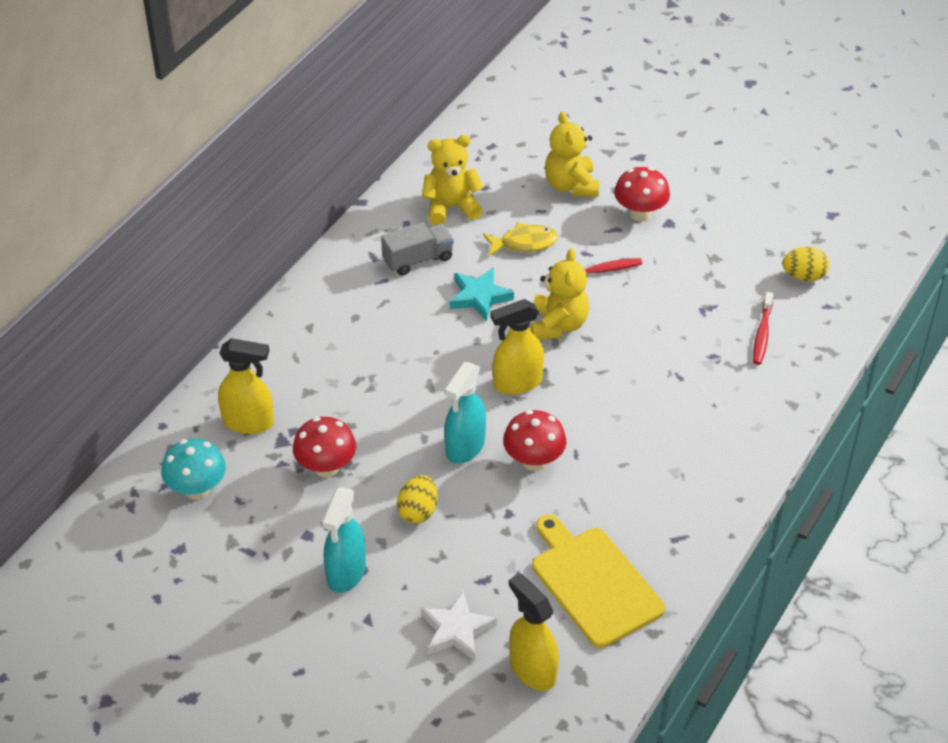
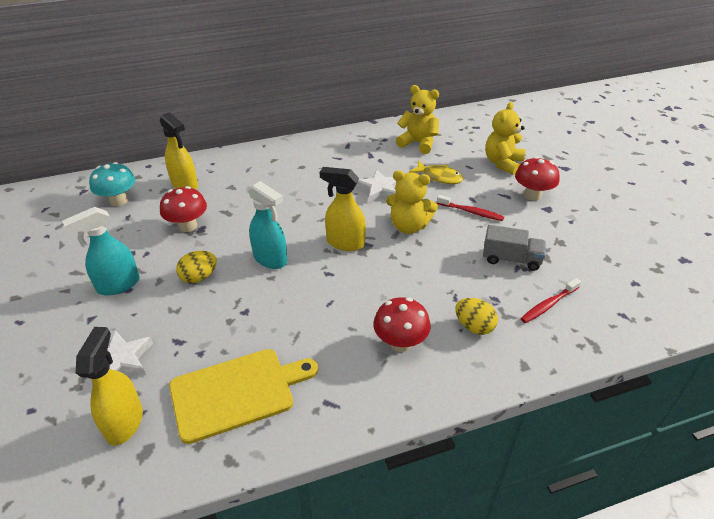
camera: 40 degrees right, 5 degrees down
(418, 259) = (369, 157): grey truck -> grey truck (511, 259)
(465, 447) = (270, 259): turquoise spray bottle -> turquoise spray bottle turned 120 degrees counterclockwise
(479, 297) = (380, 189): turquoise star -> white star
(533, 461) = (299, 291): red mushroom -> red mushroom (400, 343)
(558, 325) = (408, 226): yellow teddy bear -> yellow teddy bear turned 60 degrees clockwise
(594, 583) = (237, 393): yellow cutting board -> yellow cutting board turned 60 degrees clockwise
(803, 276) = (621, 286): yellow egg -> yellow egg (474, 326)

